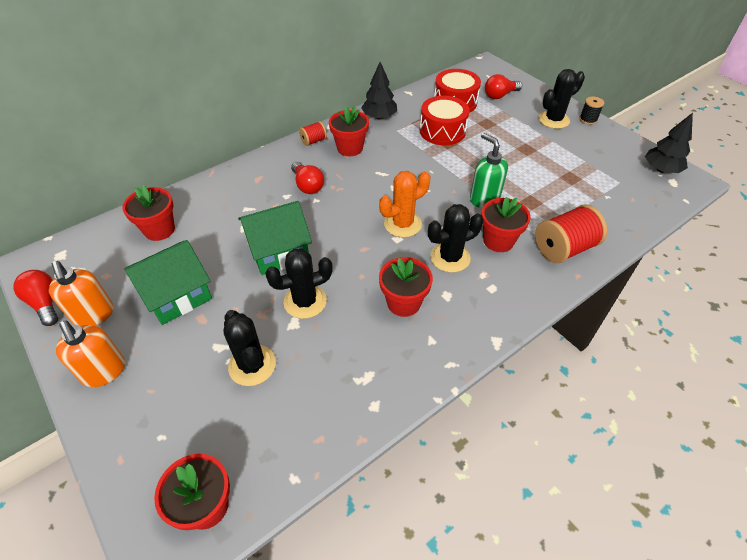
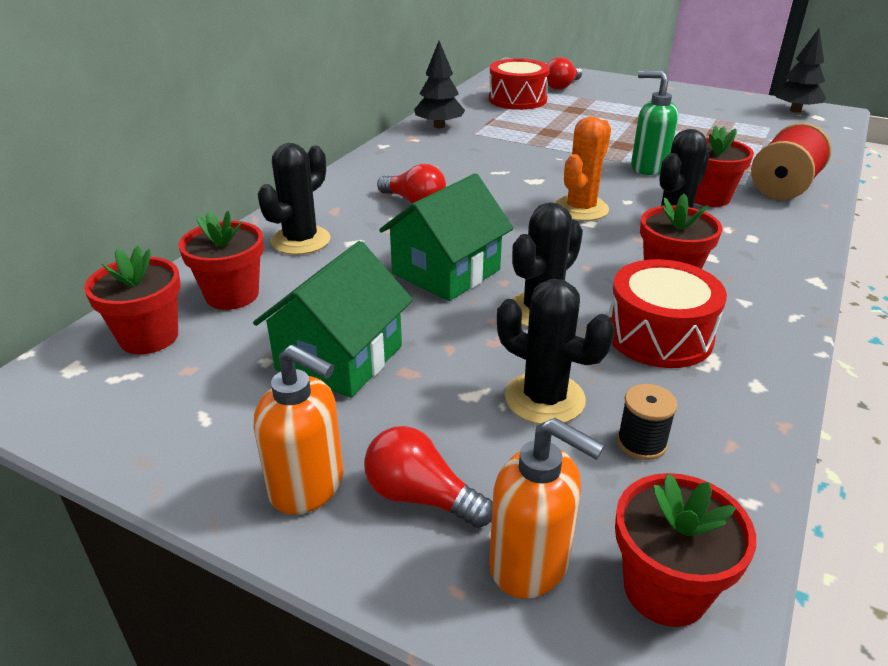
camera: 25 degrees left, 15 degrees down
(45, 303) = (101, 435): red light bulb -> red light bulb (421, 497)
(94, 315) = (215, 422): orange soap dispenser -> orange soap dispenser (530, 564)
(313, 141) = (375, 161): red spool -> none
(350, 148) = (432, 158): red flower pot -> red flower pot (149, 337)
(442, 131) = (531, 124): red drum -> red drum (659, 335)
(553, 120) = (643, 94): black cactus -> black cactus (301, 240)
(588, 119) = (678, 88): black spool -> black spool (641, 443)

